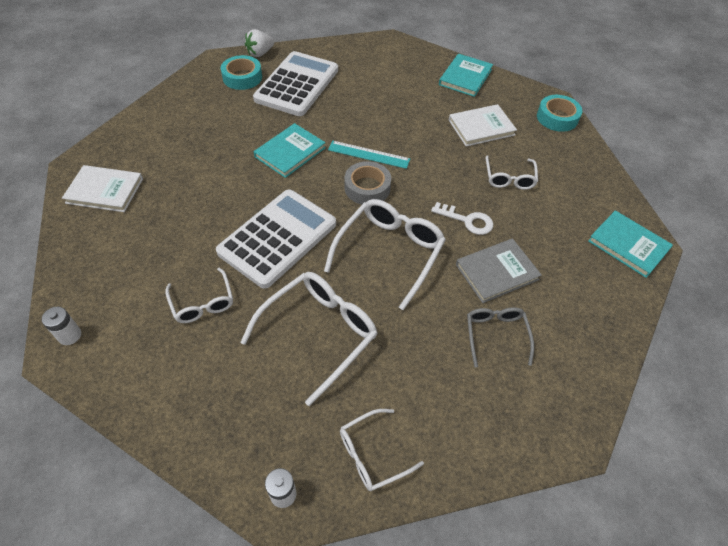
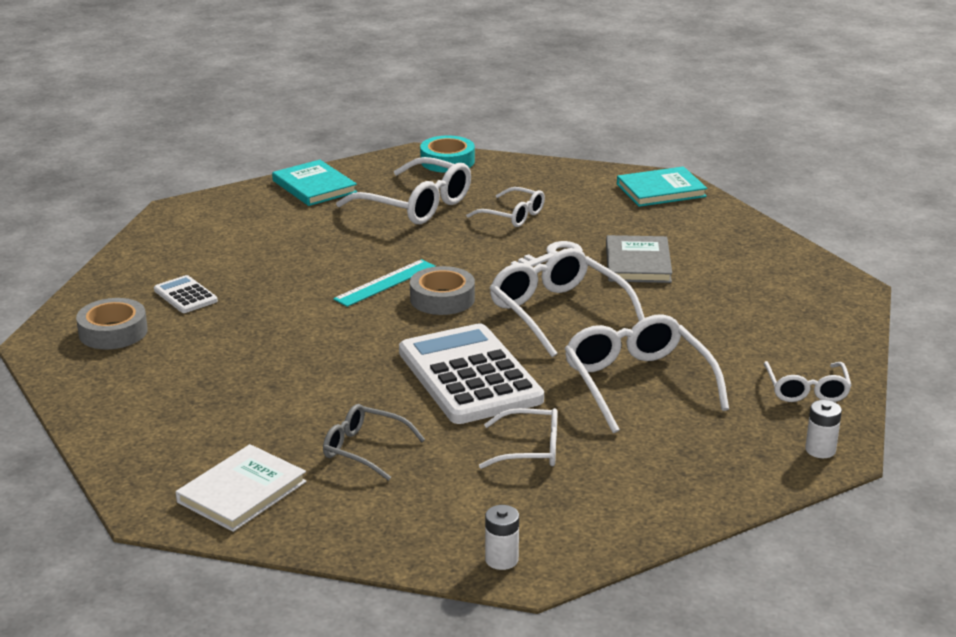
camera: 60 degrees left, 25 degrees down
(242, 77) = (113, 332): turquoise tape -> grey tape
(260, 53) = (73, 306): white strawberry -> none
(290, 152) = (322, 333): turquoise book -> none
(297, 85) = (185, 295): white calculator -> white calculator, size x0.45
(481, 127) = (415, 205): white book -> white glasses
(496, 335) = (716, 288): grey glasses -> grey glasses (365, 449)

